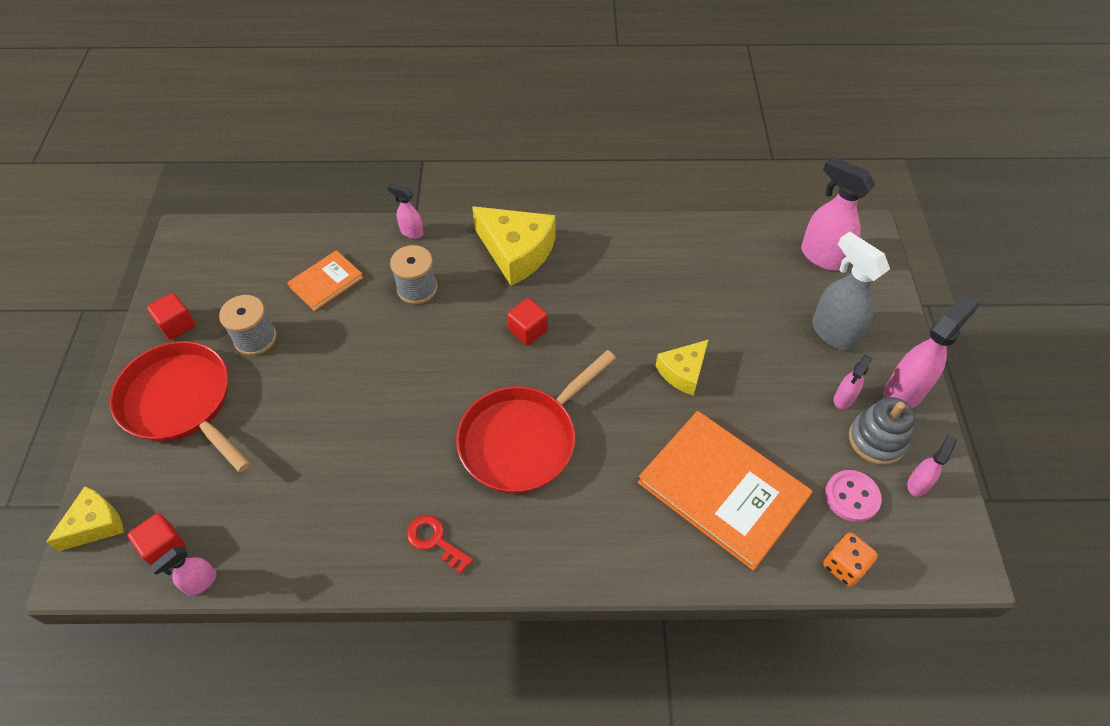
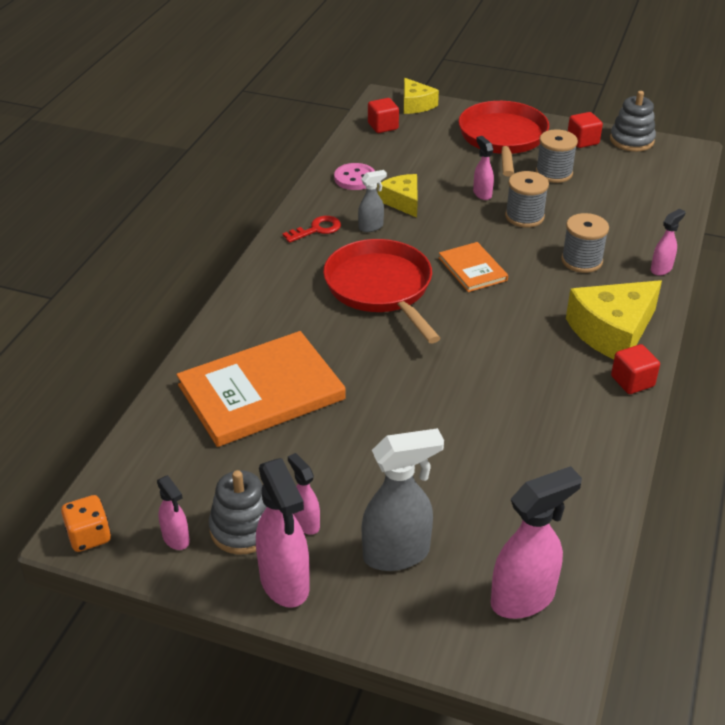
camera: 110 degrees right, 15 degrees down
(170, 283) = (631, 140): none -> grey stacking toy
(181, 402) = (503, 138): red pan -> red pan turned 60 degrees counterclockwise
(200, 582) = (348, 137): pink spray bottle -> pink spray bottle (482, 194)
(326, 282) = (607, 213): orange book -> orange book (472, 269)
(351, 347) = (524, 217): none -> grey spool
(412, 484) = (371, 227): none -> grey spray bottle
(528, 330) = (502, 317): red cube -> red cube (632, 381)
(683, 372) = (403, 407): yellow cheese -> yellow cheese (402, 201)
(844, 566) = (140, 445): orange dice -> orange dice (89, 536)
(852, 497) = (197, 479): pink button -> pink button (355, 178)

